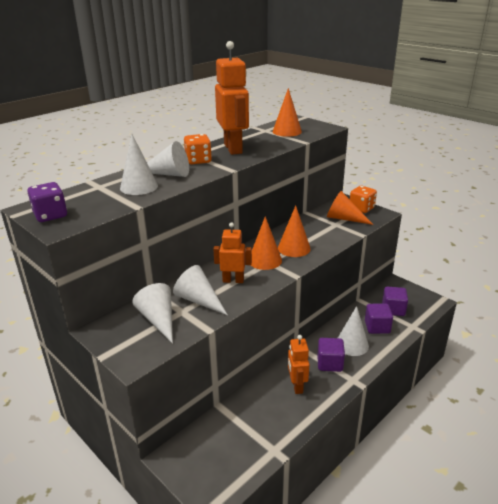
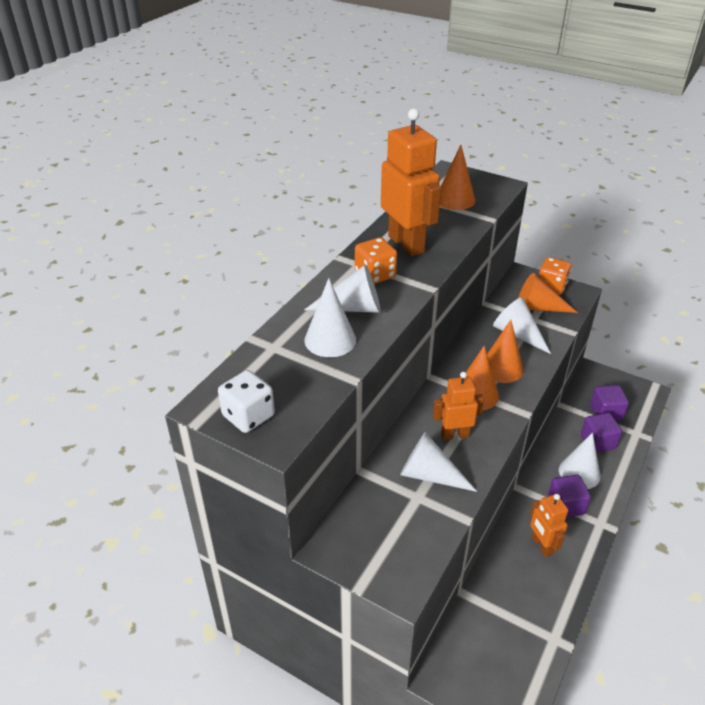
camera: 15 degrees left, 10 degrees up
(50, 215) = (248, 416): purple dice -> white dice
(158, 320) = (397, 516): white cone -> white cone (518, 334)

